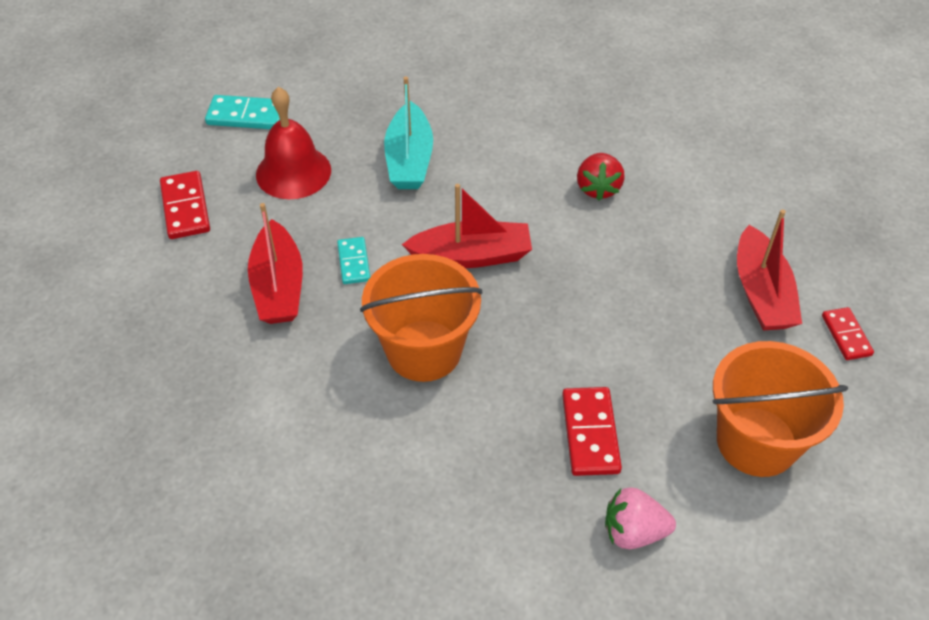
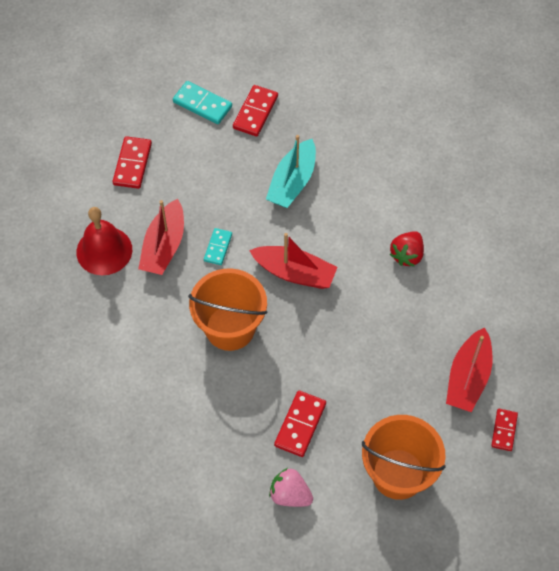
camera: 25 degrees right, 10 degrees up
(293, 172) = (212, 162): red bell -> red bell (104, 250)
(320, 103) = (255, 112): none -> red domino

